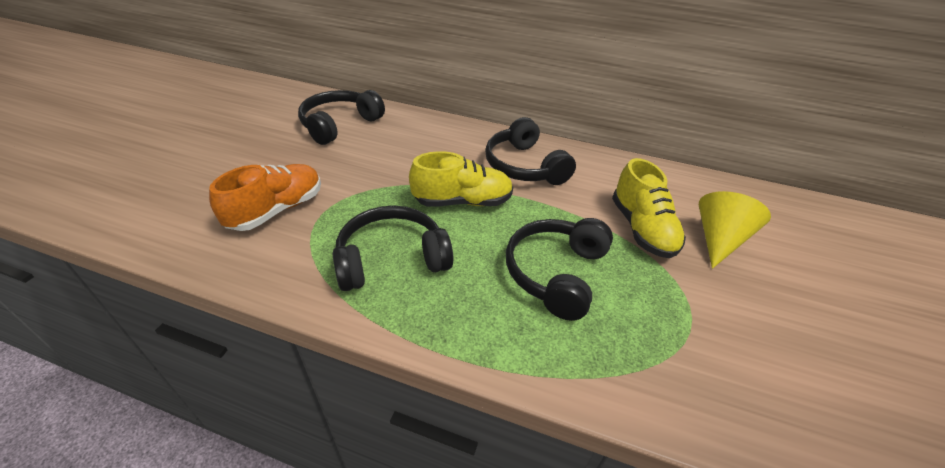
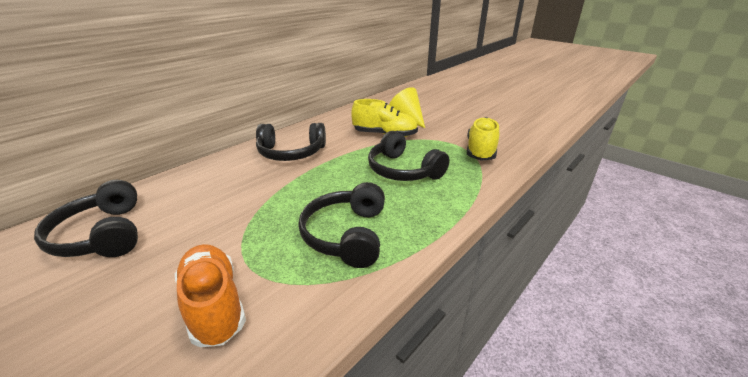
camera: 65 degrees left, 10 degrees down
(462, 201) = (307, 187): yellow shoe -> yellow shoe (480, 151)

